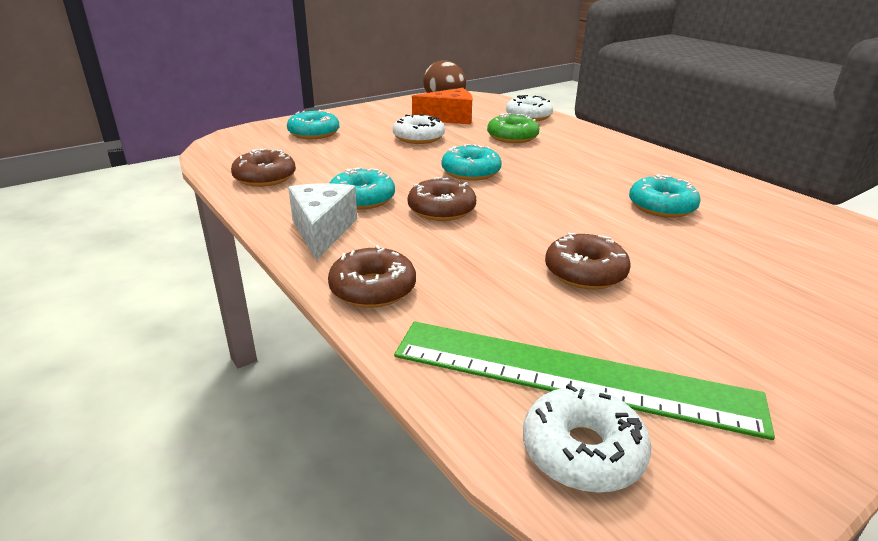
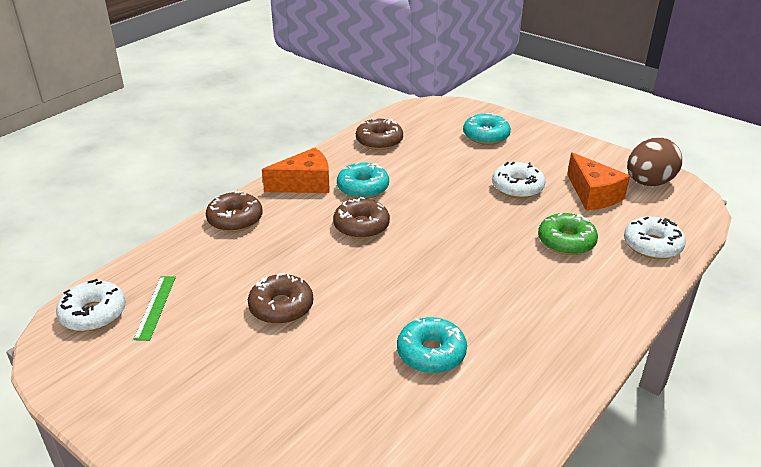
camera: 75 degrees right, 5 degrees up
(322, 230) = (305, 184): white cheese -> orange cheese
(471, 172) = (449, 229): turquoise donut -> none
(572, 375) = (155, 307): green ruler -> green ruler, size x0.43

